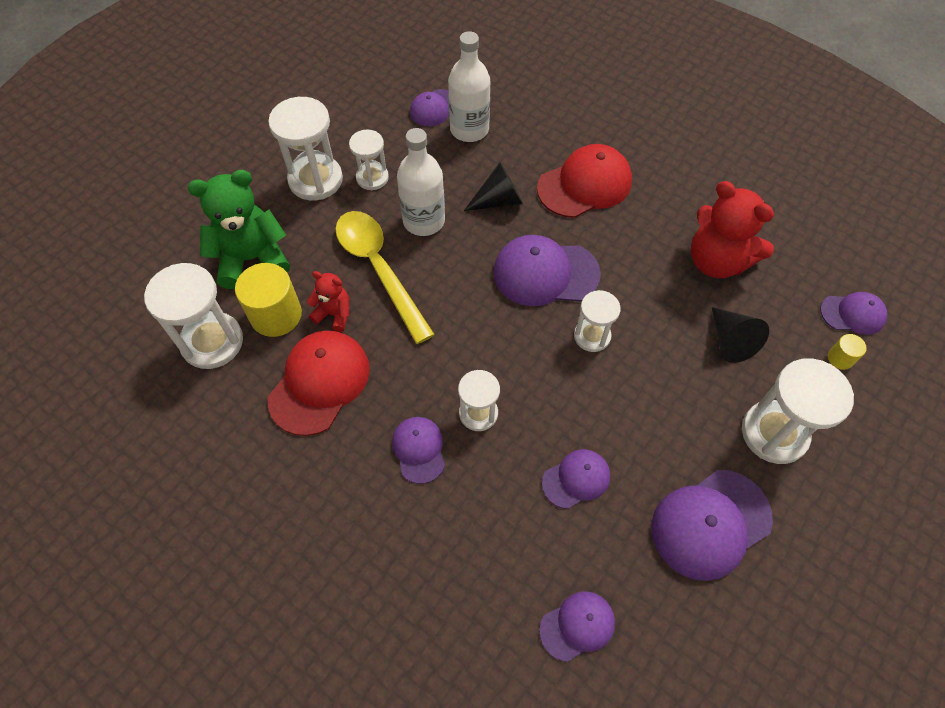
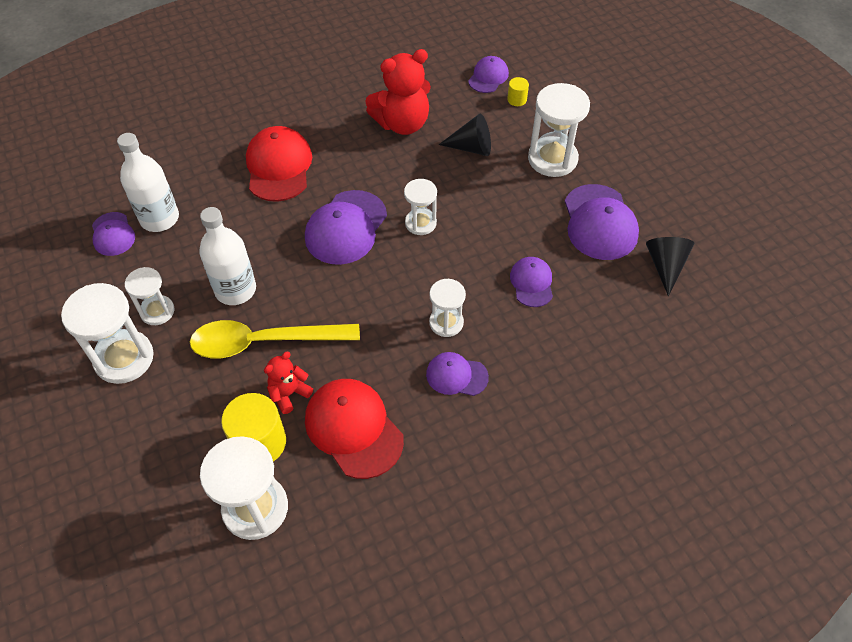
camera: 65 degrees left, 5 degrees down
(252, 259) = (180, 444): green teddy bear -> none
(499, 200) = (253, 228): black cone -> black cone (665, 266)
(577, 626) = (638, 328): purple cap -> none

